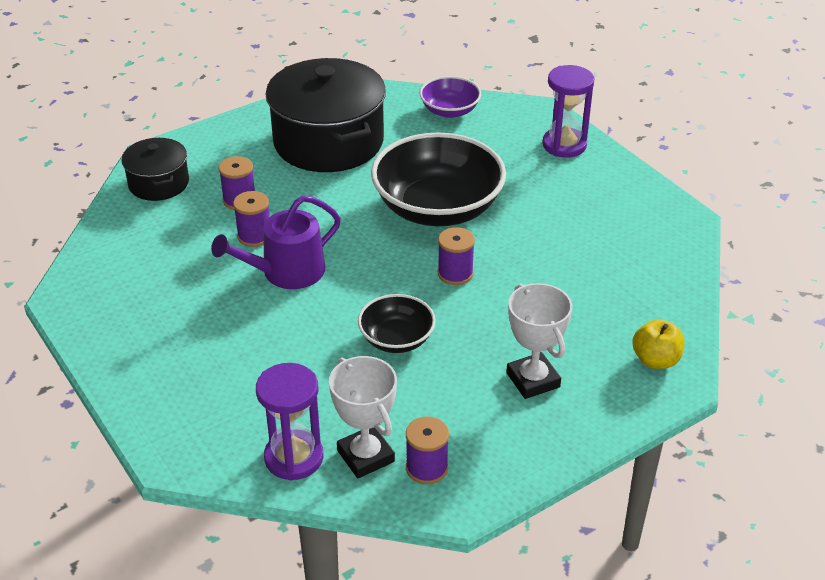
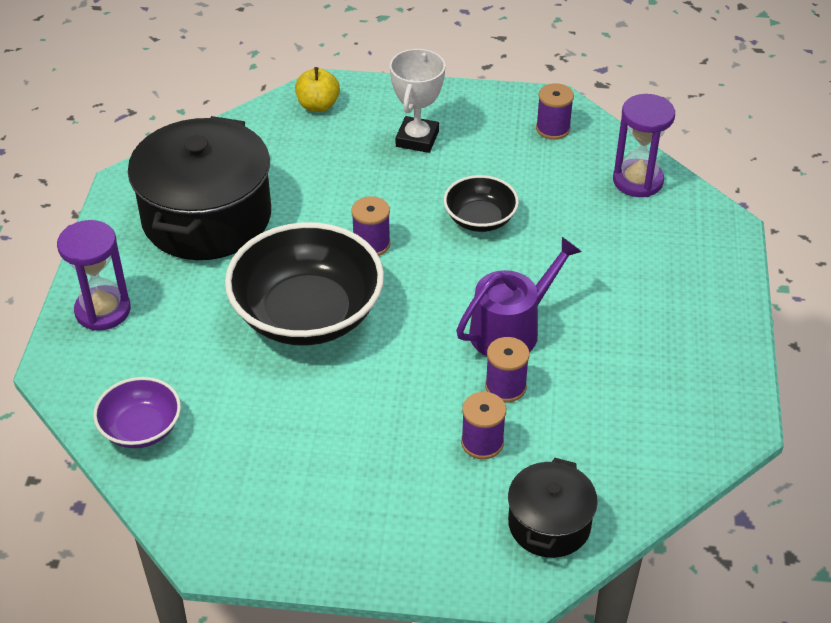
camera: 140 degrees left, 5 degrees up
(286, 272) = (511, 329): purple watering can -> purple watering can turned 45 degrees counterclockwise
(328, 142) = (314, 467): black pot -> black pot (207, 217)
(365, 456) = (586, 156): white trophy -> none

